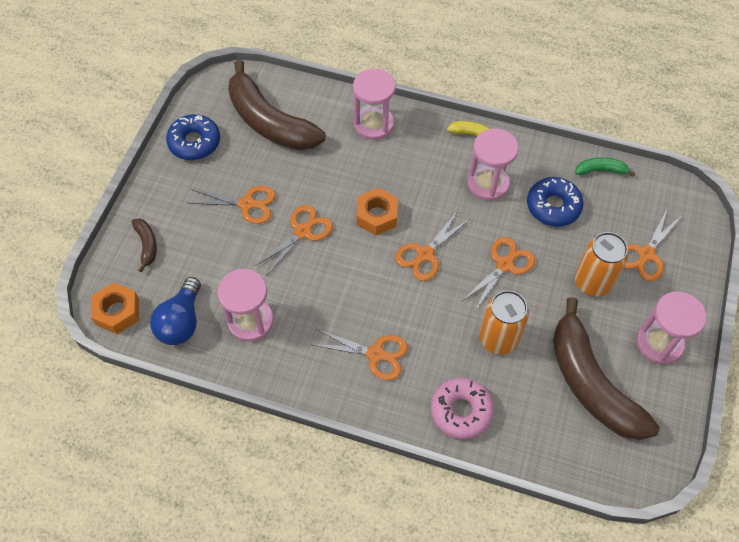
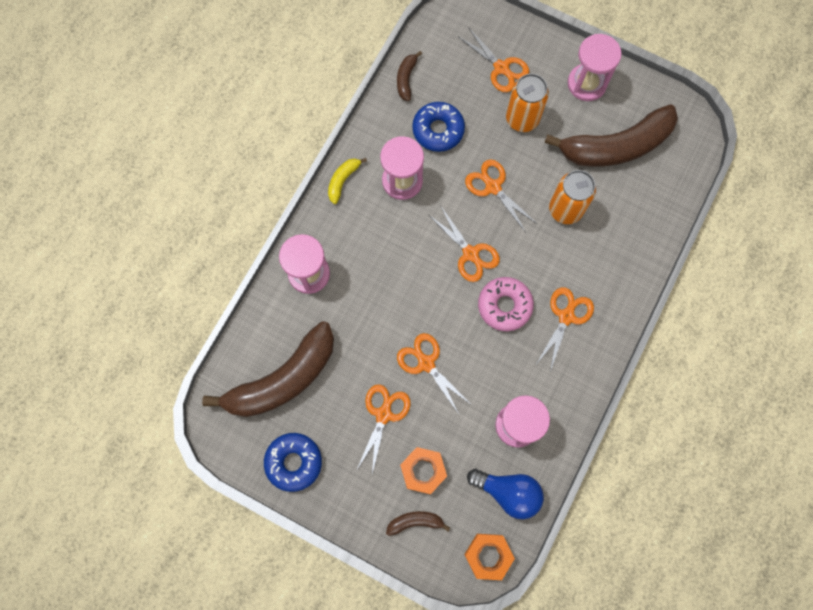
camera: 80 degrees left, 15 degrees up
(377, 216) = (420, 290): orange nut -> orange nut (423, 471)
(461, 411) = (628, 255): pink donut -> pink donut (504, 306)
(601, 170) = (406, 79): green banana -> brown banana

